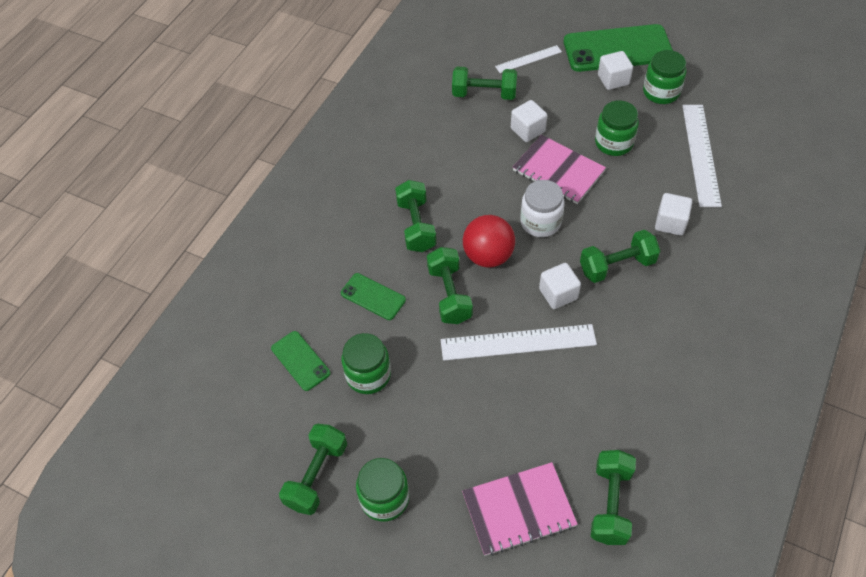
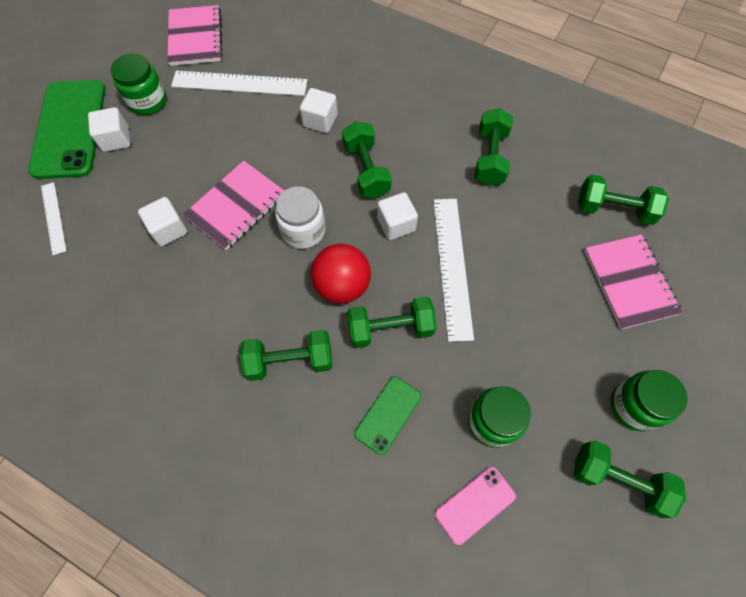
camera: 90 degrees left, 10 degrees up
(300, 361) = (475, 504): green phone -> pink phone
(484, 94) = (96, 271): green dumbbell -> green dumbbell (490, 158)
(614, 143) = (207, 151): green jar -> none
(750, 112) = (195, 37): none -> pink notebook

